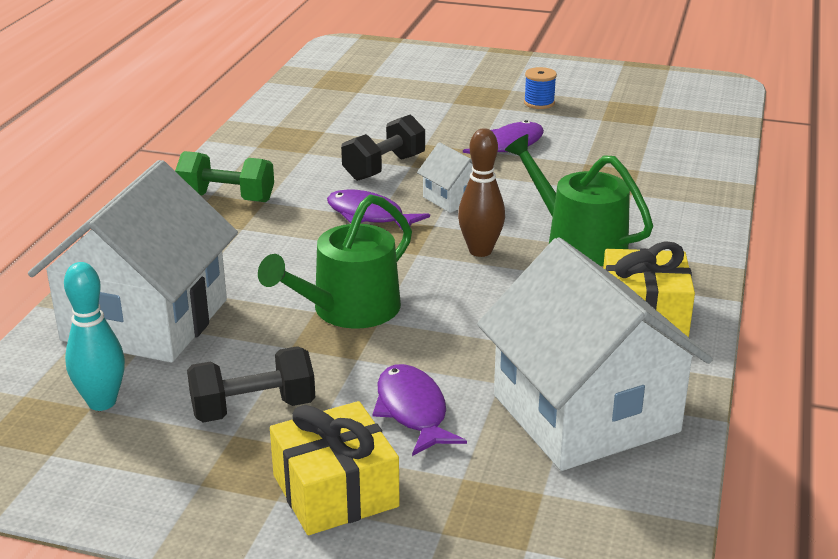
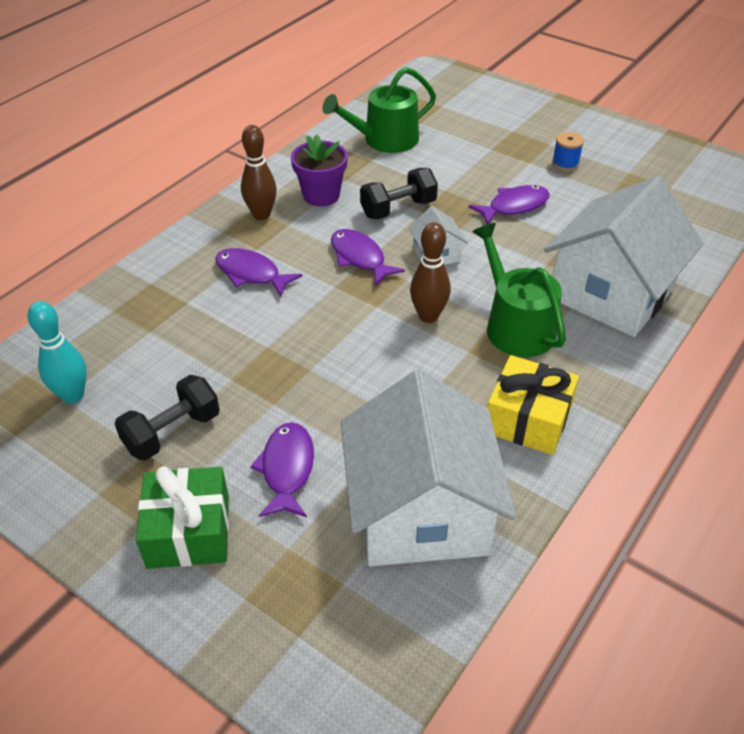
camera: 20 degrees right, 15 degrees up
(145, 320) = (142, 323): white house -> white house (611, 293)
(227, 198) = (261, 215): green dumbbell -> brown bowling pin
(250, 251) = (251, 274): none -> purple fish
(253, 408) = (172, 432): black dumbbell -> black dumbbell turned 45 degrees counterclockwise
(287, 170) = (321, 195): none -> purple flower pot
(335, 491) = (188, 531): yellow gift -> green gift
(348, 310) = (292, 352): green watering can -> green watering can (385, 140)

